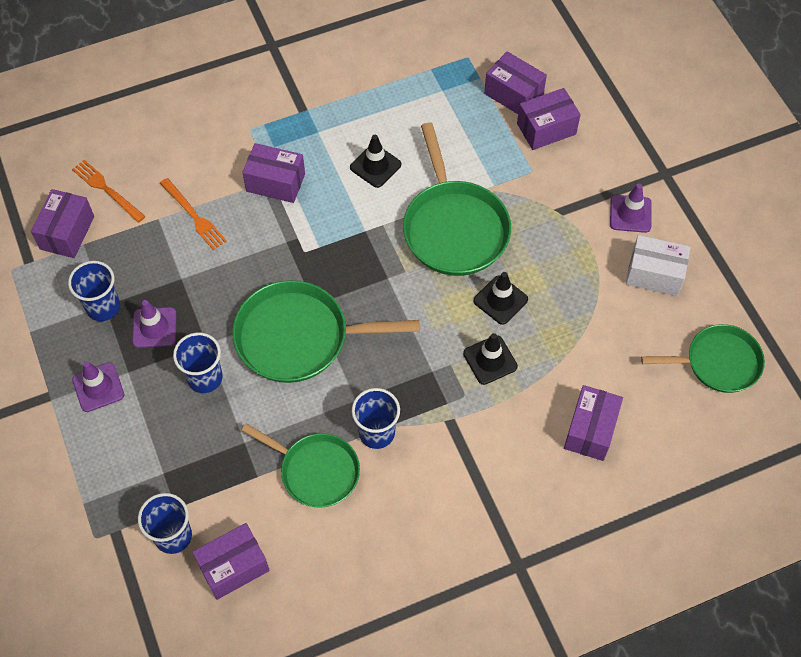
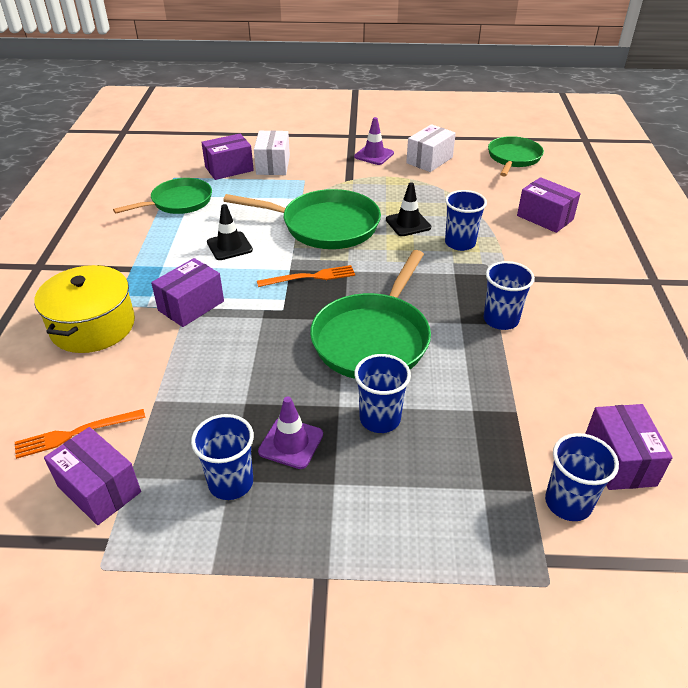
camera: 65 degrees left, 20 degrees down
(98, 387) = (338, 519): purple traffic cone -> none
(194, 216) = (177, 372): orange fork -> orange fork (310, 277)
(218, 130) = (93, 326): none -> yellow pot
(316, 471) = (526, 368): green pan -> green pan (178, 202)
(490, 360) = (460, 243): black traffic cone -> blue cup
(546, 129) = (273, 165): purple box -> white box

